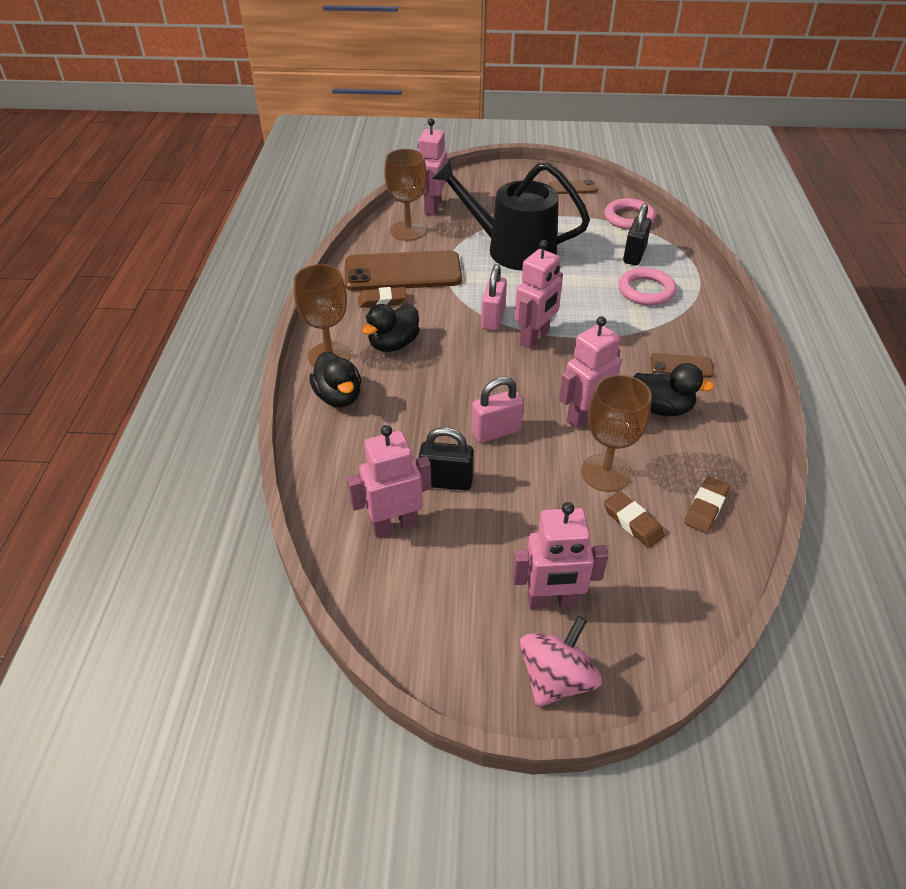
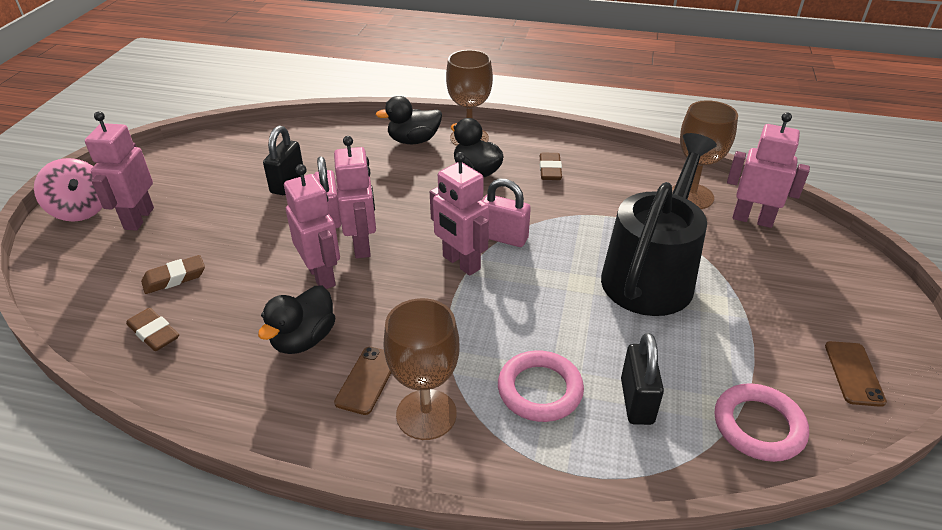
camera: 100 degrees right, 5 degrees down
(394, 525) = (260, 157): pink robot -> pink robot (362, 245)
(403, 272) = (603, 186): brown phone -> none
(605, 473) = (240, 274): brown goblet -> brown goblet (426, 414)
(634, 255) = (636, 401): black padlock -> black padlock turned 60 degrees clockwise

